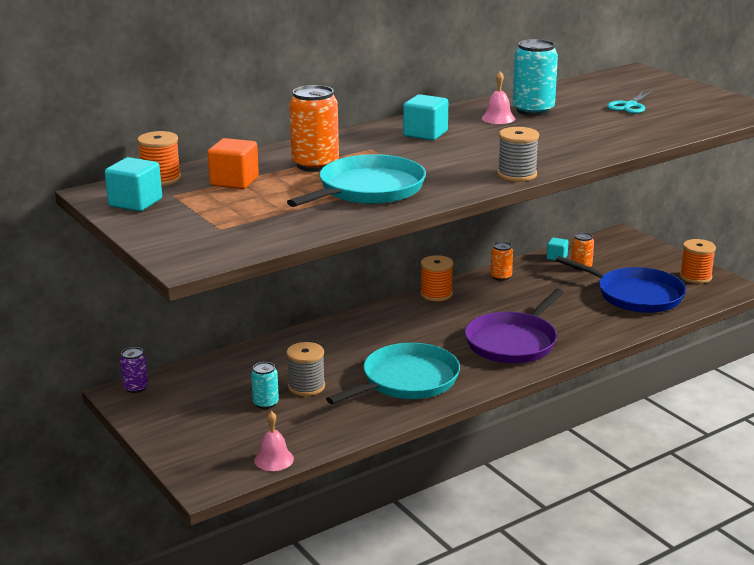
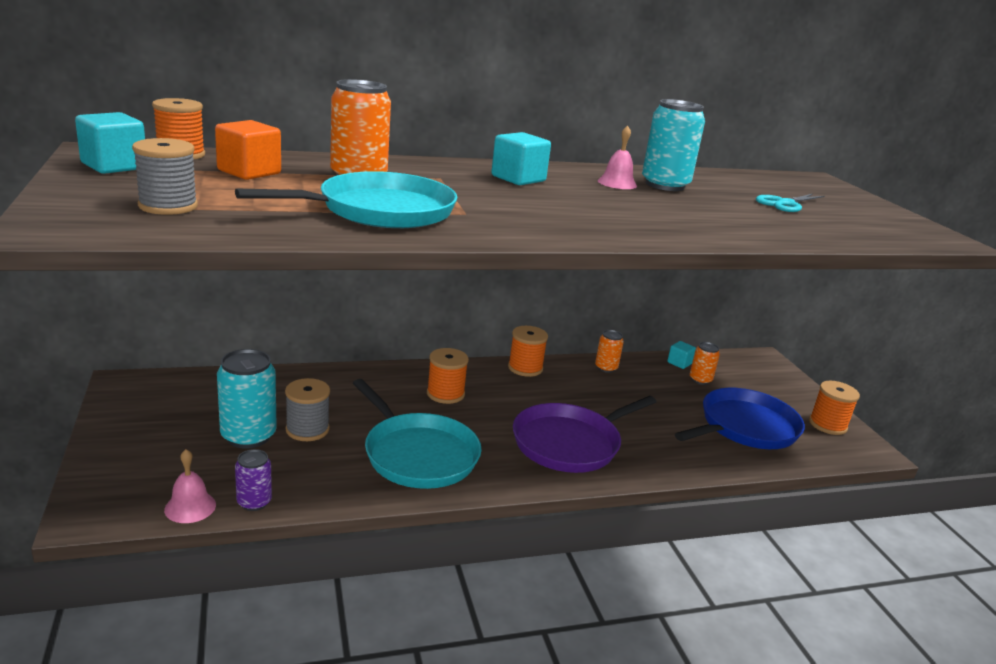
camera: 15 degrees right, 0 degrees up
(136, 388) = (143, 381): purple can -> purple can (254, 502)
(266, 403) = (248, 436): turquoise can -> turquoise can, size x1.80
(389, 331) = (445, 394): none -> orange spool
(406, 380) = (418, 454): turquoise pan -> turquoise pan turned 75 degrees clockwise
(517, 174) = (578, 236): grey spool -> grey spool (168, 206)
(635, 295) = (745, 427): blue pan -> blue pan turned 90 degrees counterclockwise

